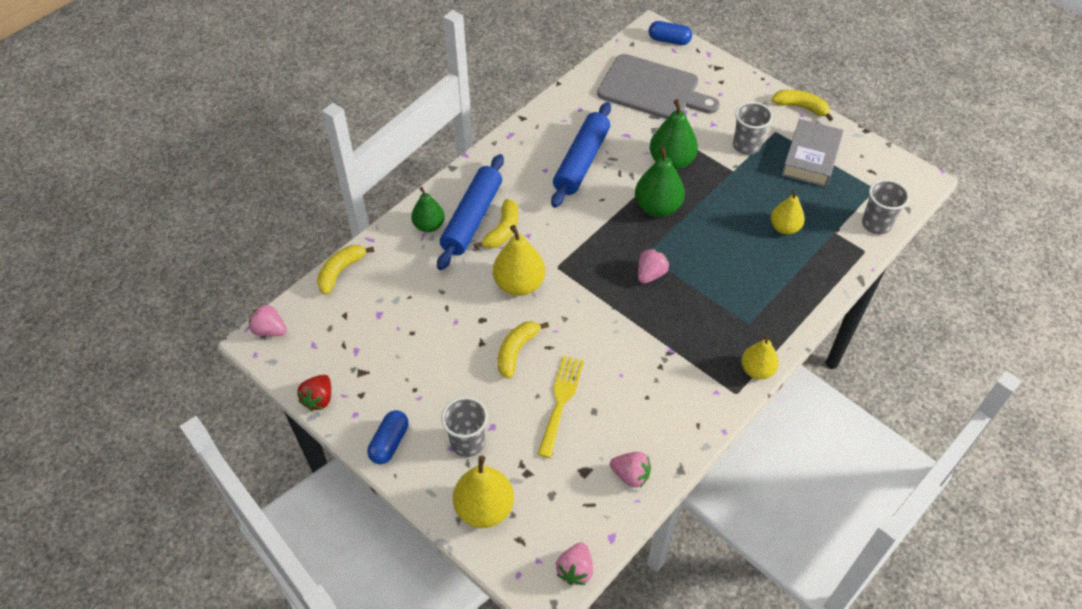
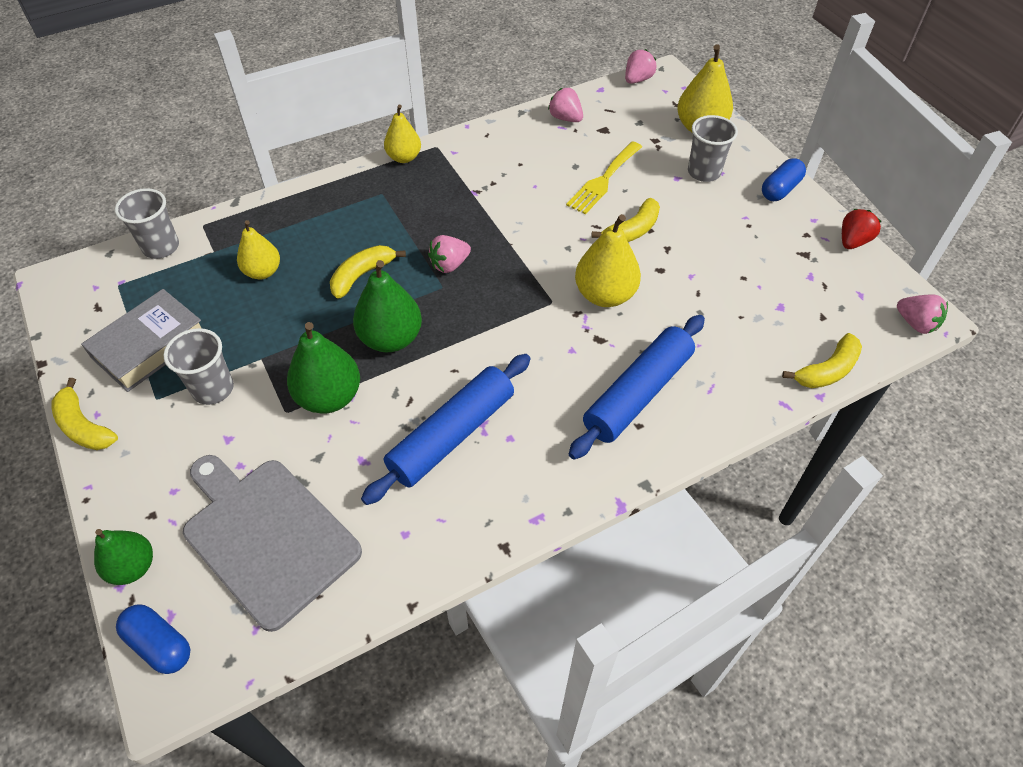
camera: 160 degrees left, 0 degrees up
(429, 225) = (699, 400): green pear -> green pear (133, 567)
(502, 230) = (602, 365): yellow banana -> yellow banana (362, 275)

